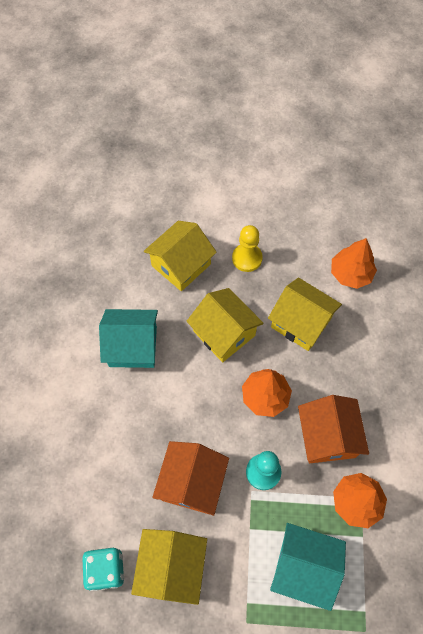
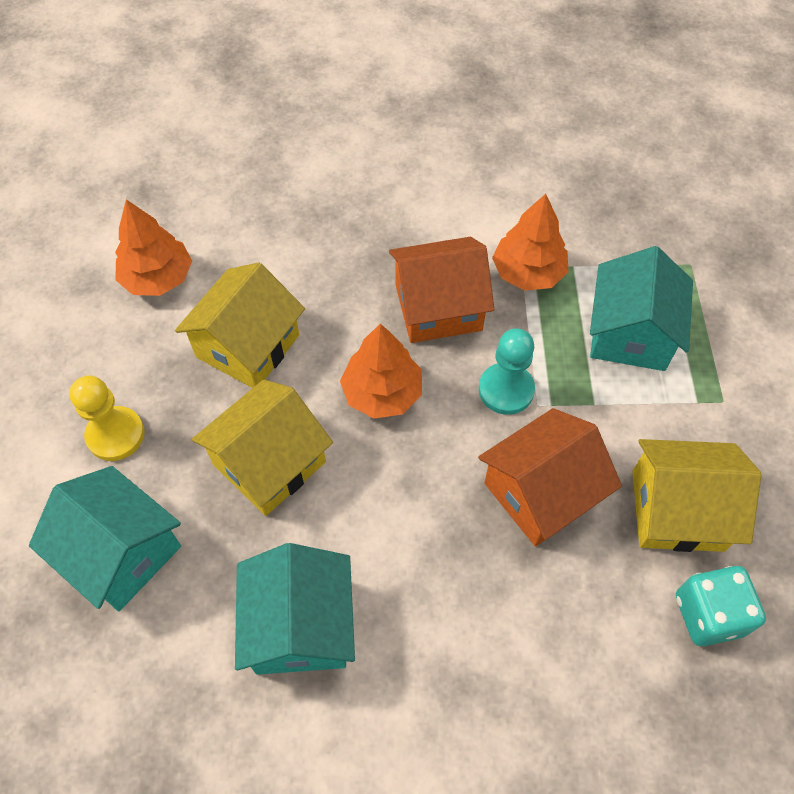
camera: 95 degrees left, 5 degrees down
(181, 265) = (121, 552): yellow house -> turquoise house
(192, 482) = (541, 492): orange house -> orange house turned 45 degrees counterclockwise

